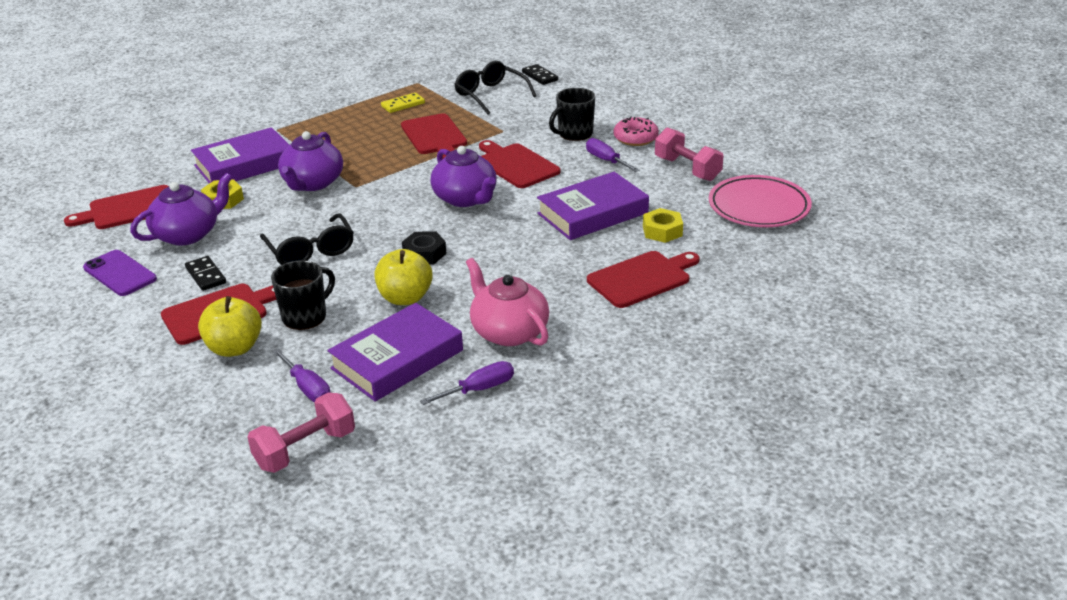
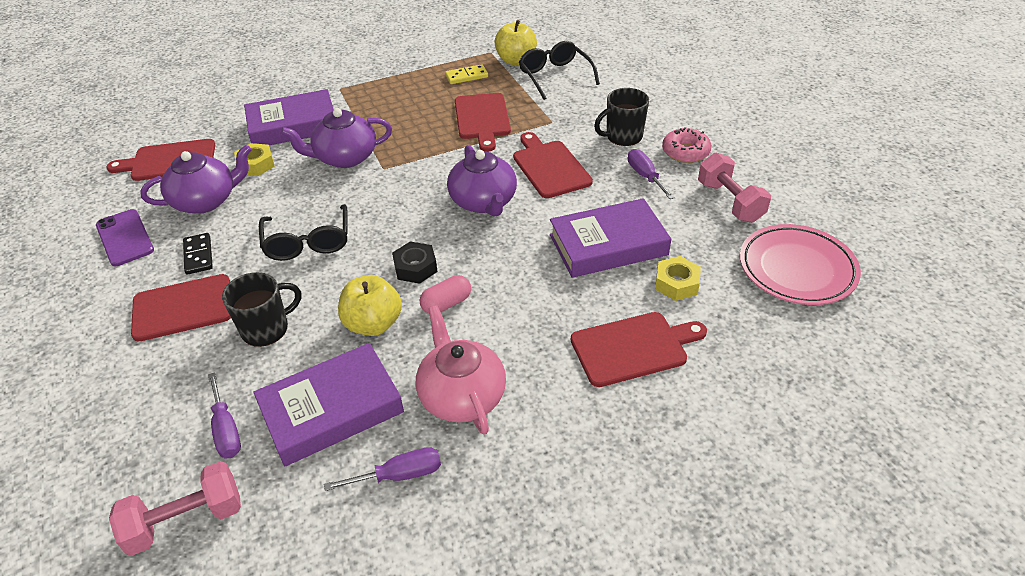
camera: 15 degrees right, 10 degrees up
(234, 348) = (182, 357): yellow apple -> yellow apple (516, 60)
(312, 183) = (345, 158): purple teapot -> purple teapot turned 45 degrees clockwise
(466, 274) = (446, 303): none -> pink capsule
(540, 76) = (611, 60): black domino -> none

